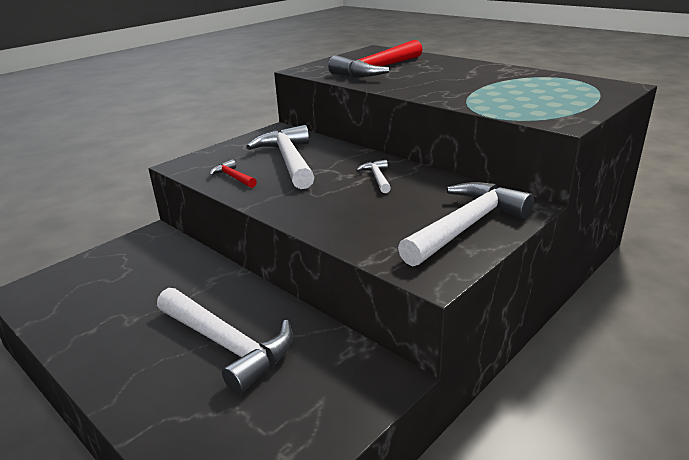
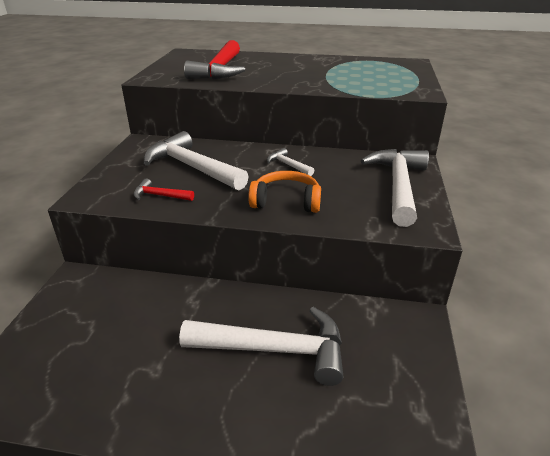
camera: 35 degrees left, 5 degrees up
(328, 209) = (286, 201): none -> orange headphones

